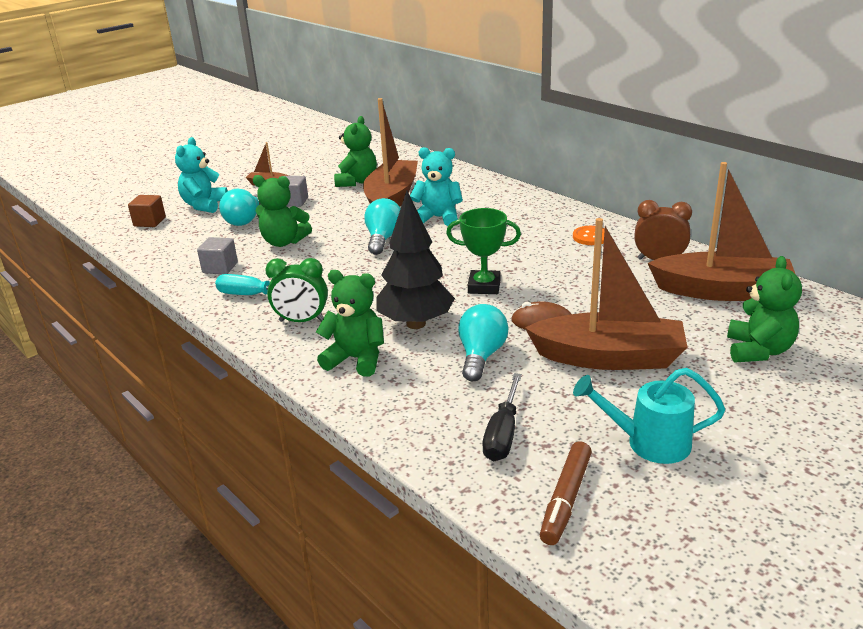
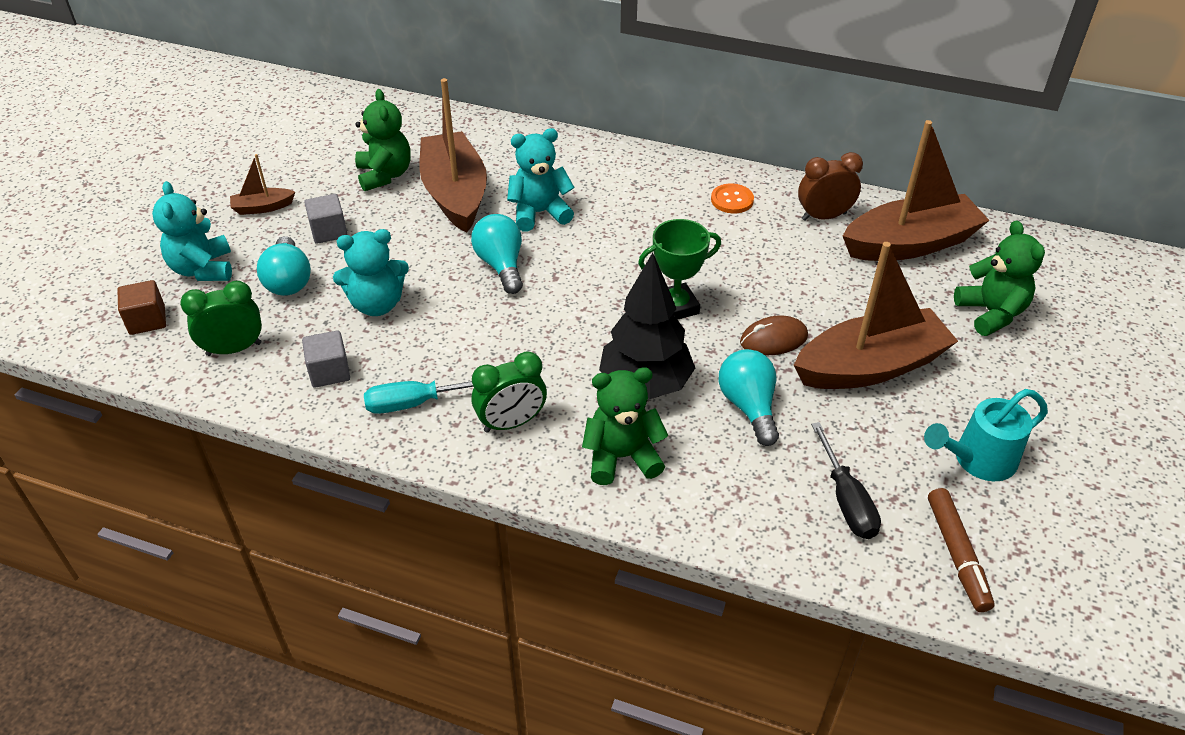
camera: 30 degrees left, 15 degrees up
(180, 245) = (234, 349): none -> green clock
(284, 242) = (377, 304): green teddy bear -> turquoise teddy bear

